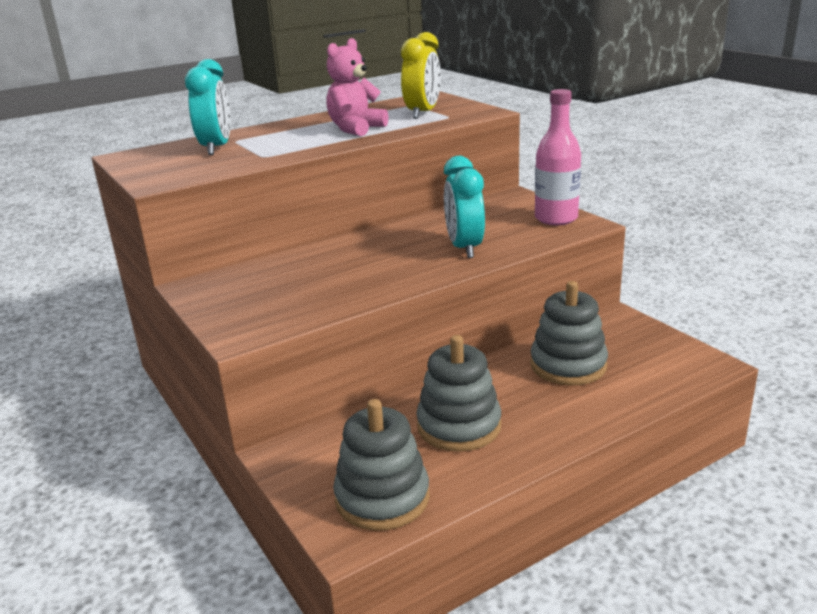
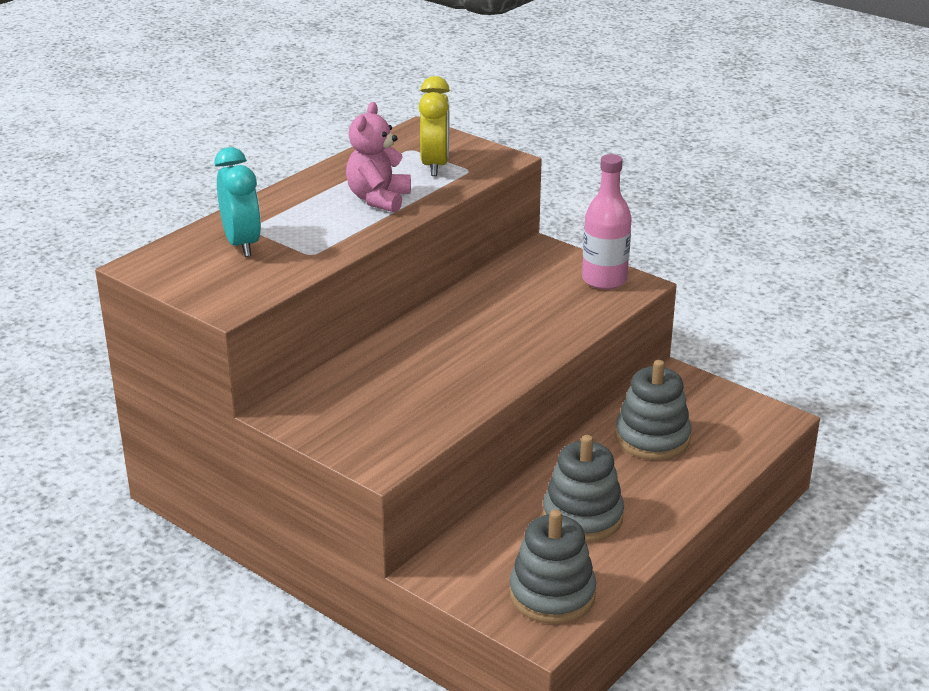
camera: 20 degrees left, 5 degrees up
(464, 248) = (533, 330): turquoise clock -> none

